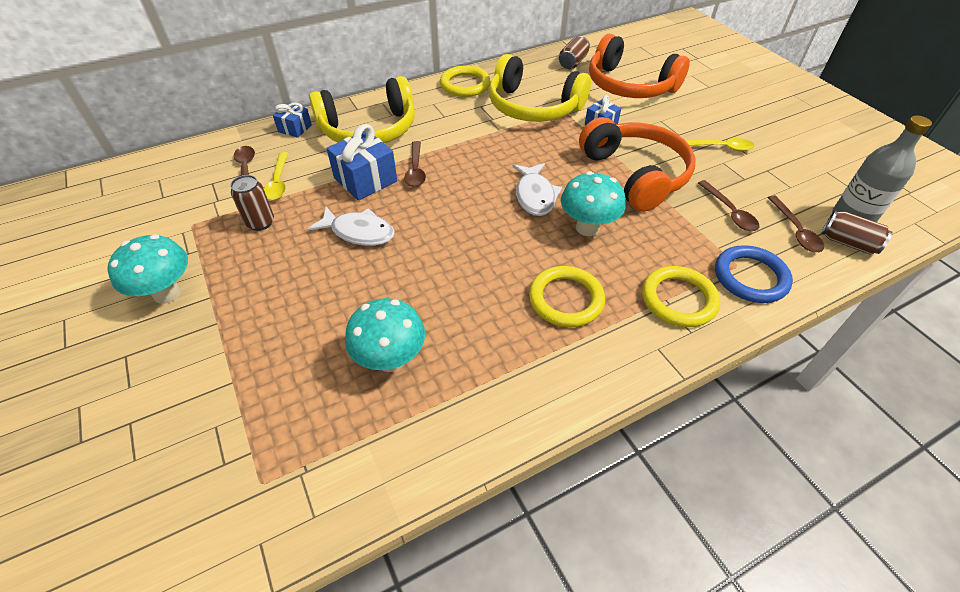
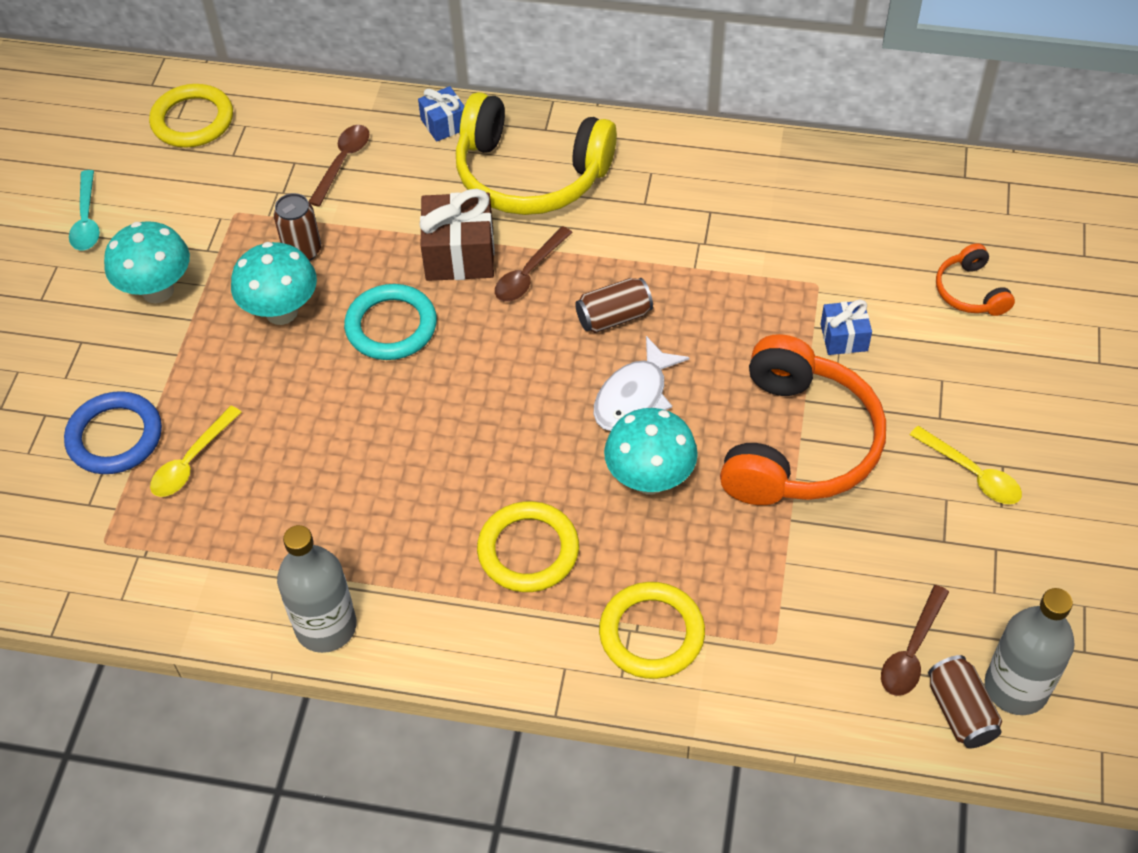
camera: 40 degrees right, 5 degrees up
(70, 280) = (87, 220): none -> turquoise spoon
(278, 182) = (363, 202): yellow spoon -> yellow spoon (191, 461)
(359, 232) = (391, 326): white fish -> turquoise ring
(365, 179) = (459, 254): blue gift -> brown gift
(390, 359) = (296, 499): turquoise mushroom -> turquoise mushroom (281, 312)
(465, 85) = (726, 161): yellow ring -> yellow ring (192, 120)
(491, 425) = (326, 626): none -> grey bottle
(533, 107) = (782, 253): yellow headphones -> none
(572, 62) = (932, 200): brown can -> brown can (613, 317)
(629, 85) = (970, 291): orange headphones -> orange headphones, size x0.47
(729, 212) = (857, 572): brown spoon -> none
(750, 277) = (770, 666): blue ring -> blue ring (115, 437)

